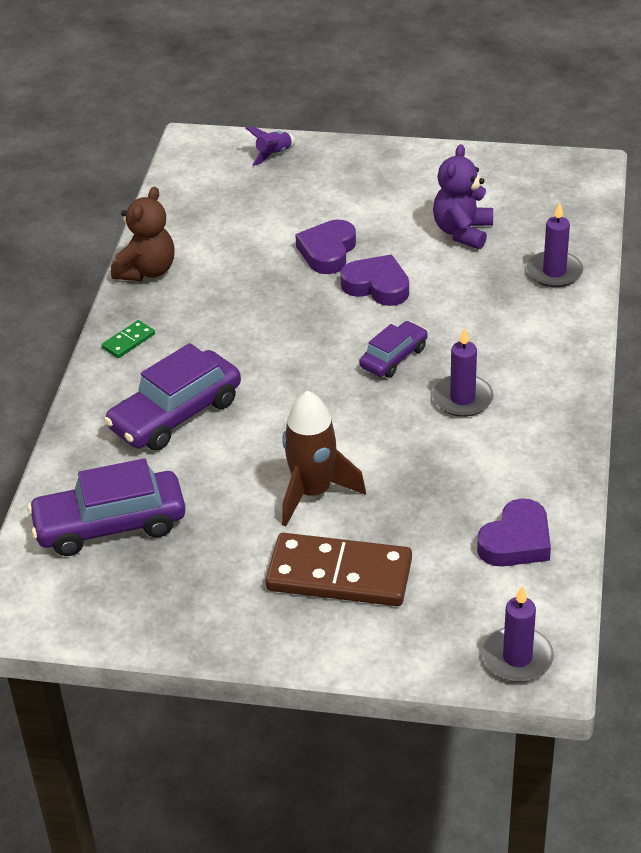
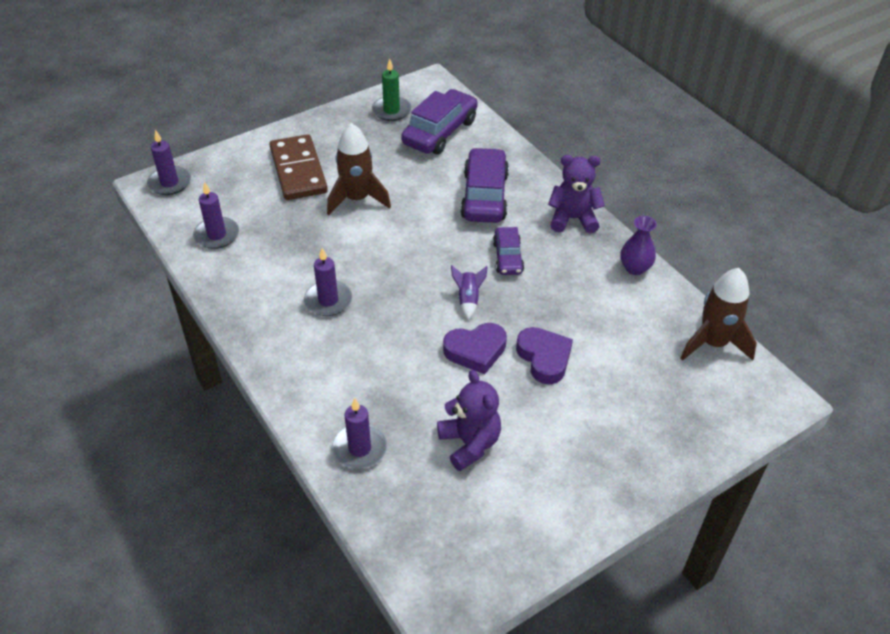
camera: 135 degrees right, 5 degrees up
(122, 597) = (391, 110): none -> green candle
(128, 341) = (573, 219): green domino -> purple teddy bear
(147, 271) = (635, 268): brown teddy bear -> purple vase
(181, 192) = (713, 343): none -> brown rocket
(274, 154) = (707, 427): purple rocket -> purple rocket (468, 299)
(339, 575) = (298, 170): brown domino -> brown domino turned 75 degrees counterclockwise
(394, 357) = (402, 303): purple car -> purple car (507, 257)
(516, 541) = (216, 235): purple heart -> purple candle

